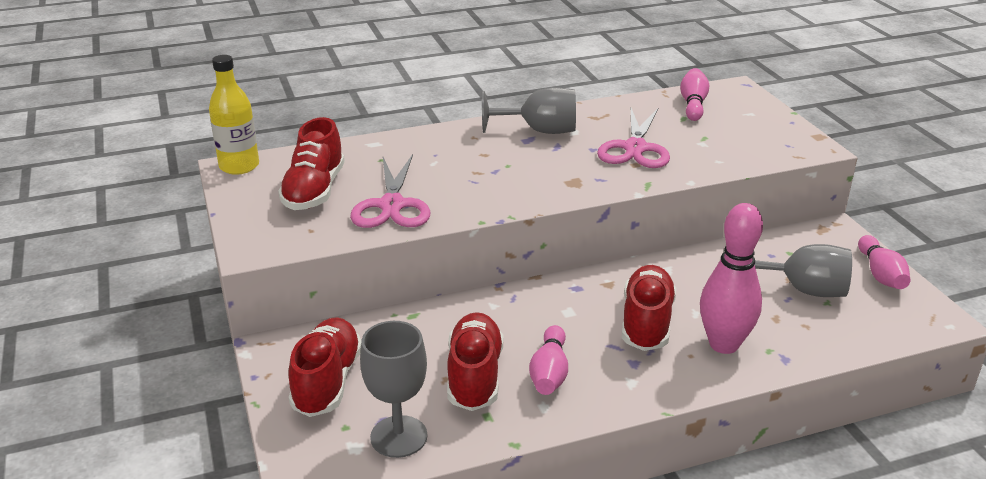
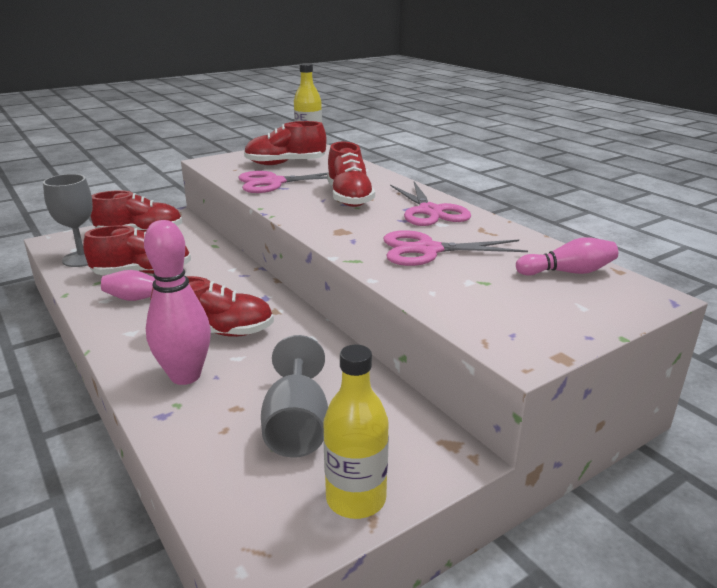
camera: 75 degrees right, 5 degrees down
(476, 165) = (349, 198): none -> red shoe
(539, 131) = (430, 211): grey goblet -> pink scissors
(880, 274) = (356, 498): pink bowling pin -> yellow bottle

